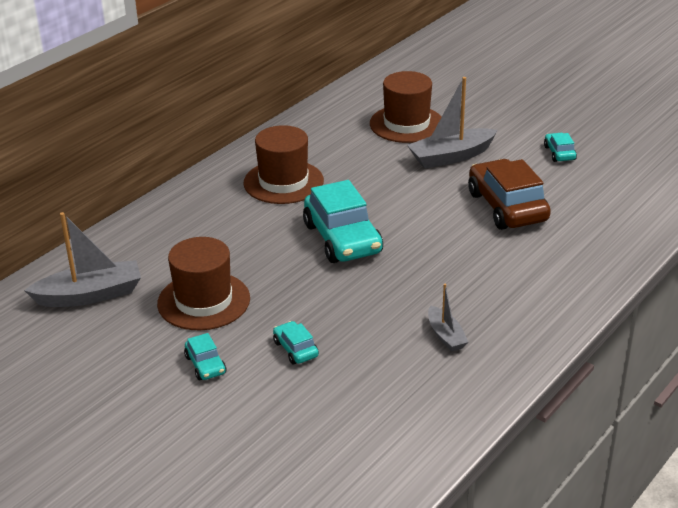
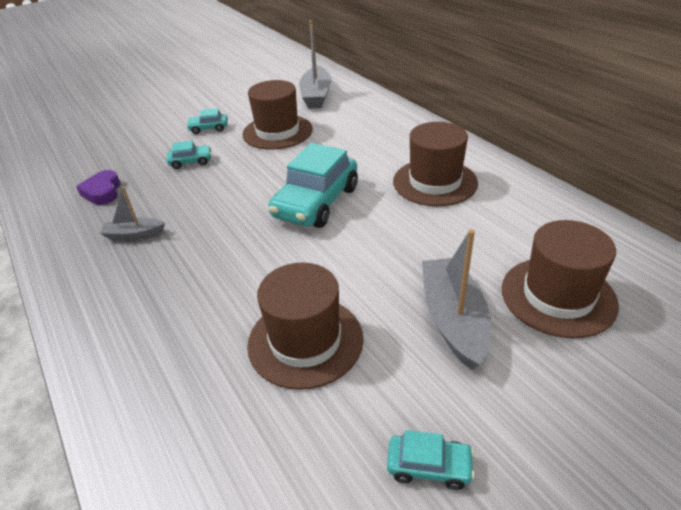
camera: 110 degrees right, 5 degrees up
(342, 239) = (316, 202): turquoise car -> turquoise car turned 60 degrees counterclockwise
(386, 396) = (103, 192): none -> purple heart
(507, 207) = (305, 341): brown car -> brown hat

